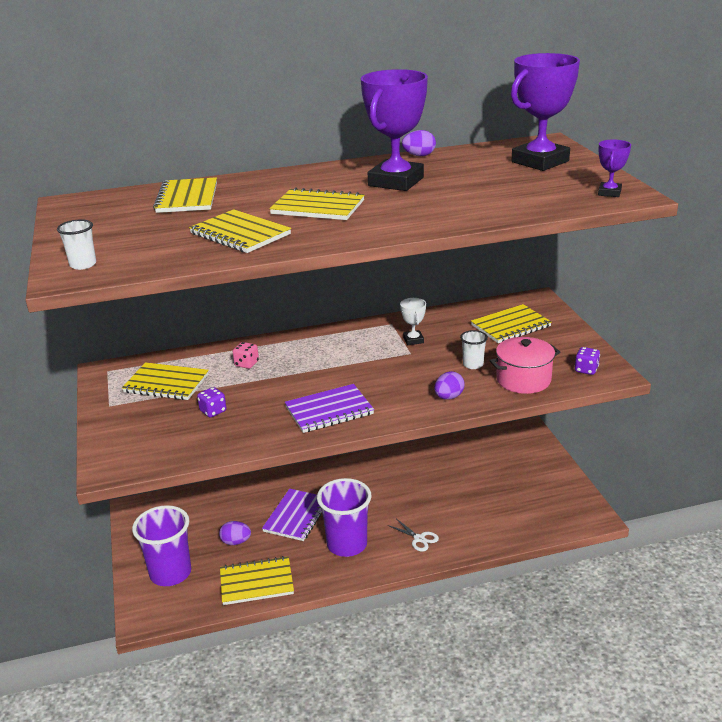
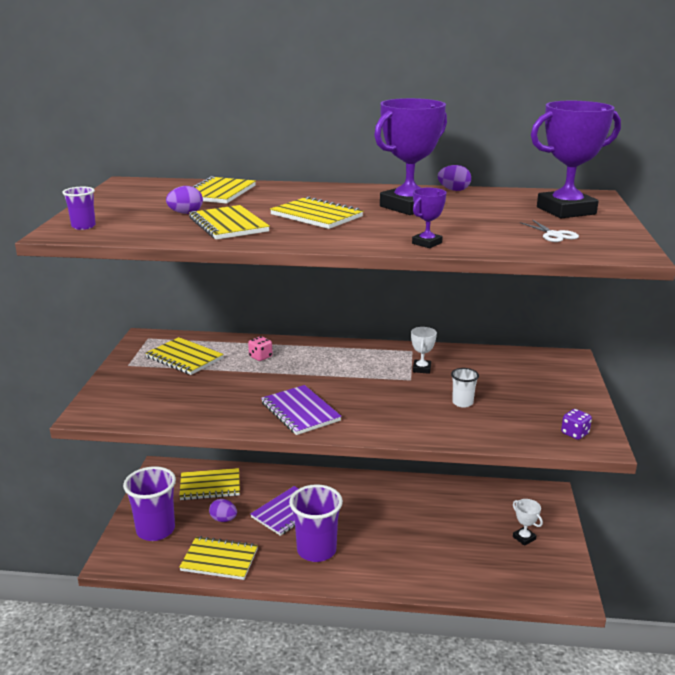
camera: 20 degrees right, 5 degrees down
(83, 265) = (83, 226): white cup -> purple cup
(213, 411) = (203, 389): purple dice -> none
(329, 410) = (300, 412): purple notebook -> purple notebook turned 60 degrees clockwise
(419, 539) = (385, 565): white scissors -> white scissors (554, 235)
(448, 397) = (417, 426): purple egg -> purple egg (186, 213)
(510, 326) = (525, 376): yellow notebook -> yellow notebook (210, 486)
(523, 380) = (502, 428): pink pot -> none
(527, 478) = (524, 538): none -> white trophy
(609, 193) = (609, 246): purple trophy -> purple trophy (427, 243)

